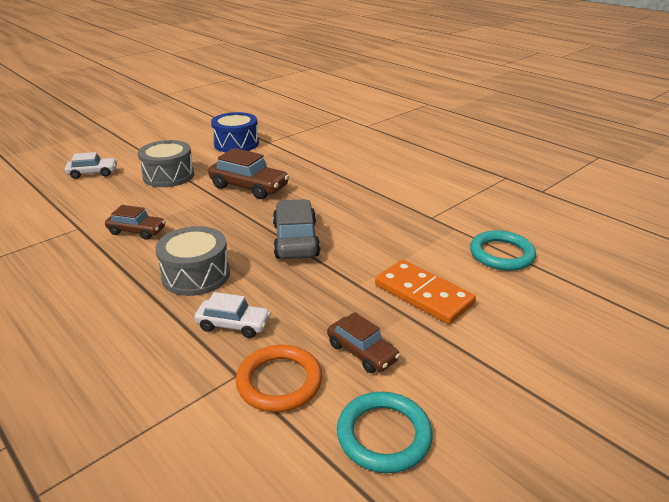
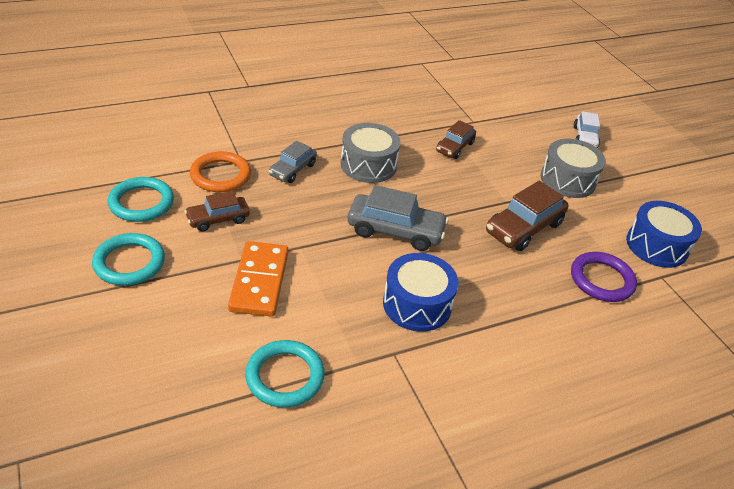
camera: 105 degrees right, 10 degrees up
(233, 325) = (293, 170): white car -> grey car
(288, 158) = (601, 280): none -> purple ring
(376, 216) = (417, 304): none -> blue drum
(423, 294) = (259, 281): orange domino -> orange domino turned 60 degrees counterclockwise
(485, 393) = (129, 262): none -> turquoise ring

